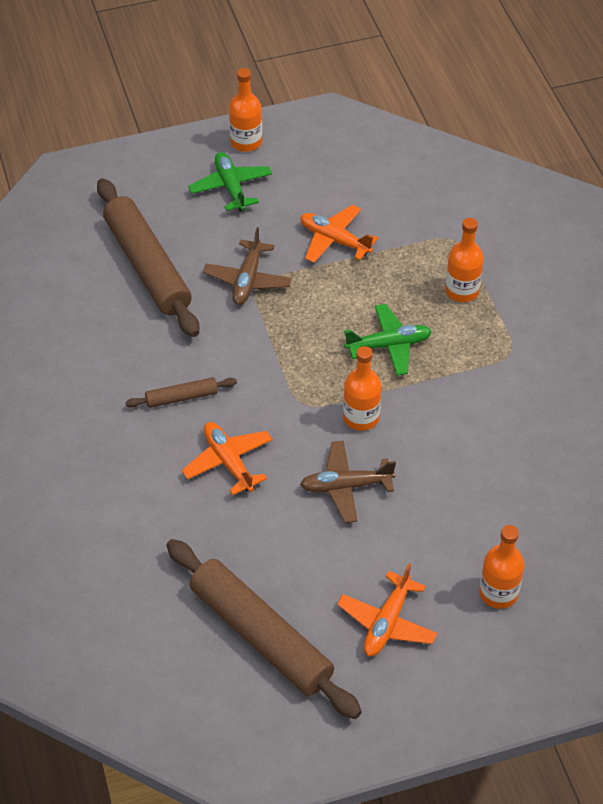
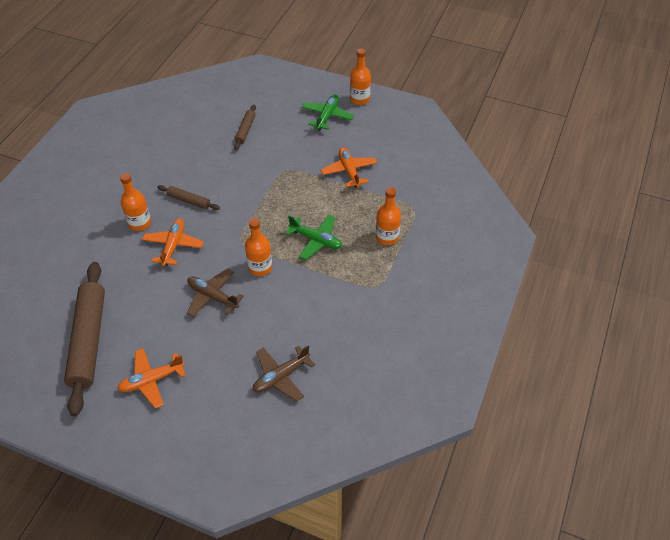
camera: 40 degrees right, 0 degrees up
(148, 266) = (245, 130): brown rolling pin -> brown rolling pin, size x0.46
(248, 280) = (284, 165): brown plane -> brown plane (281, 376)
(498, 593) = (223, 409): orange bottle -> orange bottle (140, 223)

